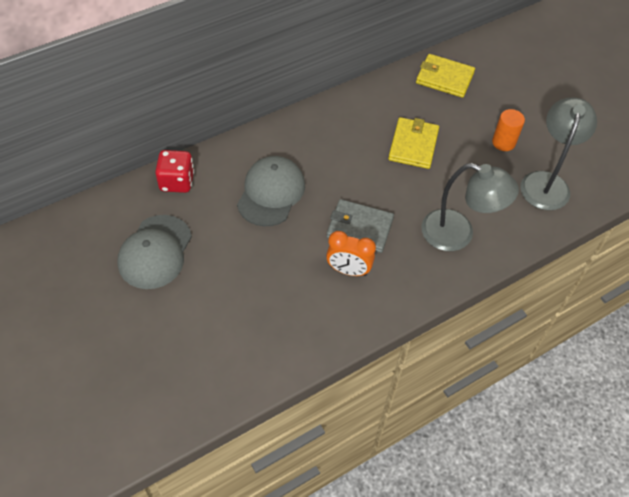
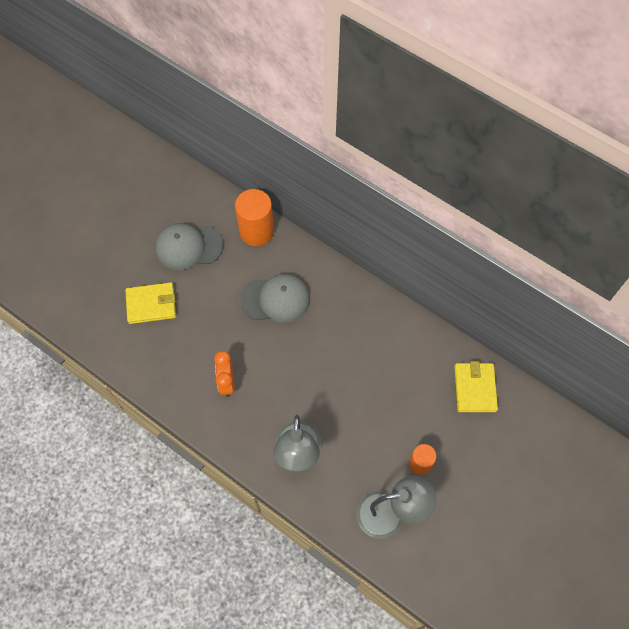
camera: 70 degrees right, 10 degrees up
(177, 182) = (256, 231): red dice -> orange cylinder
(359, 228) = (270, 376): grey wallet -> none
(413, 145) = (378, 388): yellow wallet -> yellow wallet (151, 304)

